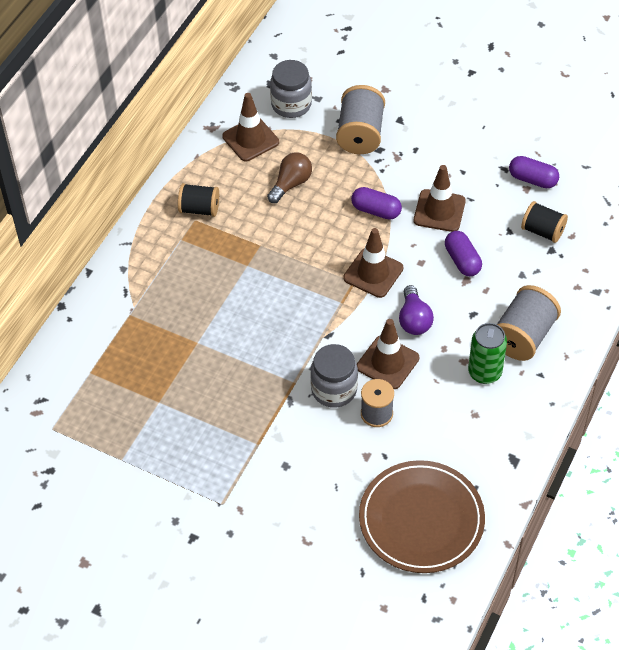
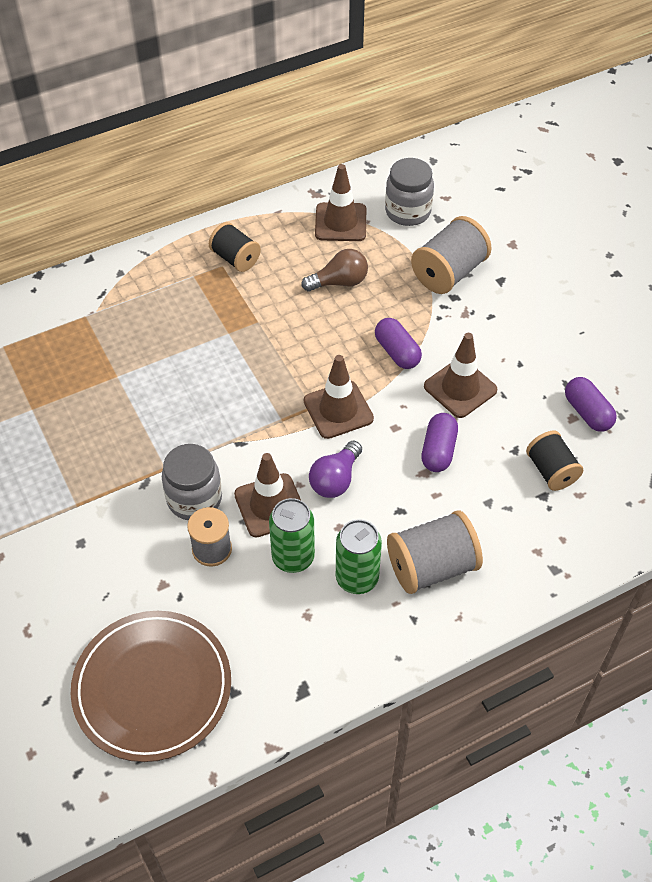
camera: 35 degrees right, 0 degrees up
(433, 385) = (293, 557): none -> green can

